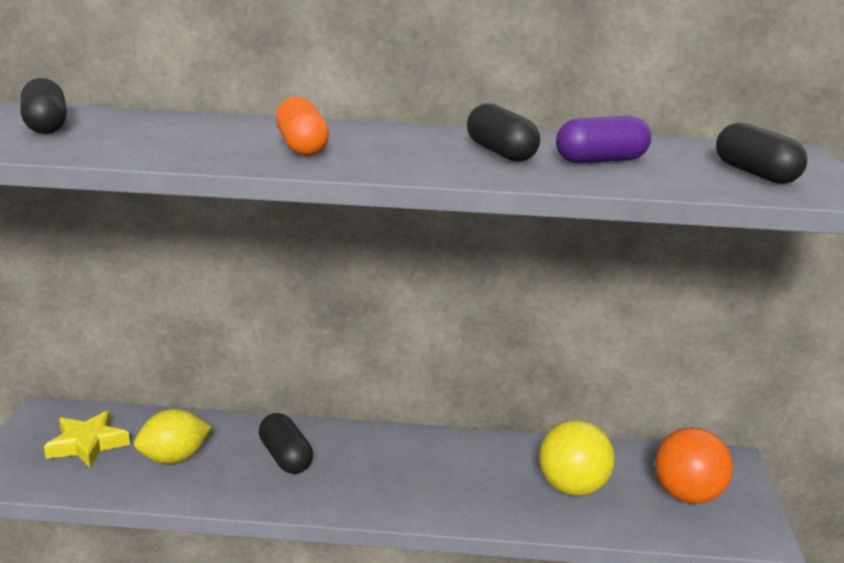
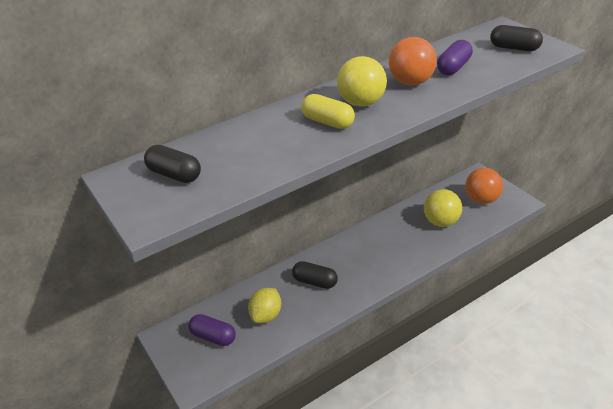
camera: 35 degrees left, 15 degrees up
(87, 444) = (213, 337): yellow star -> purple capsule
(302, 146) = (328, 122): orange capsule -> yellow capsule
(385, 147) = (361, 103): none -> yellow ball
(501, 153) = (411, 82): black capsule -> orange ball

